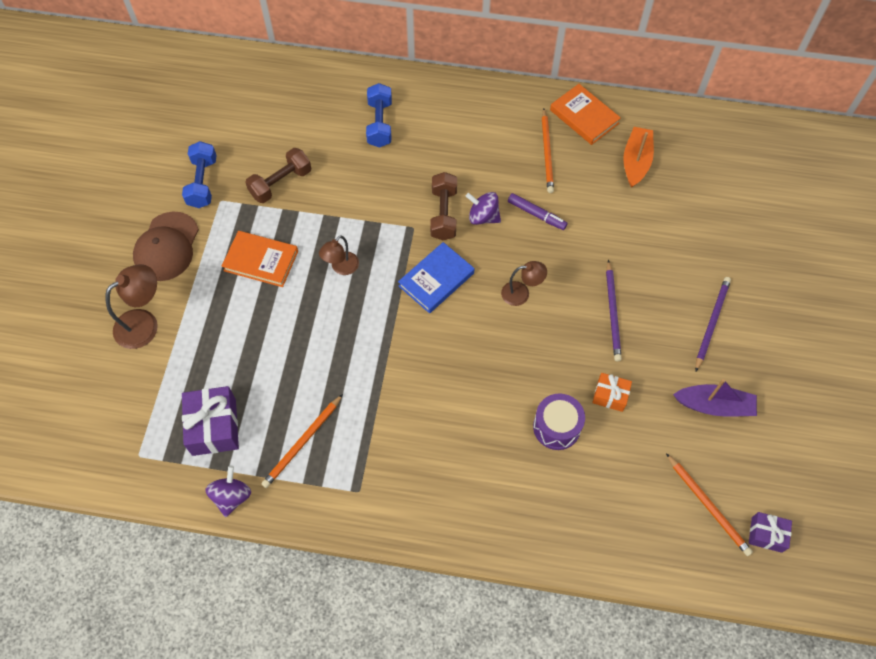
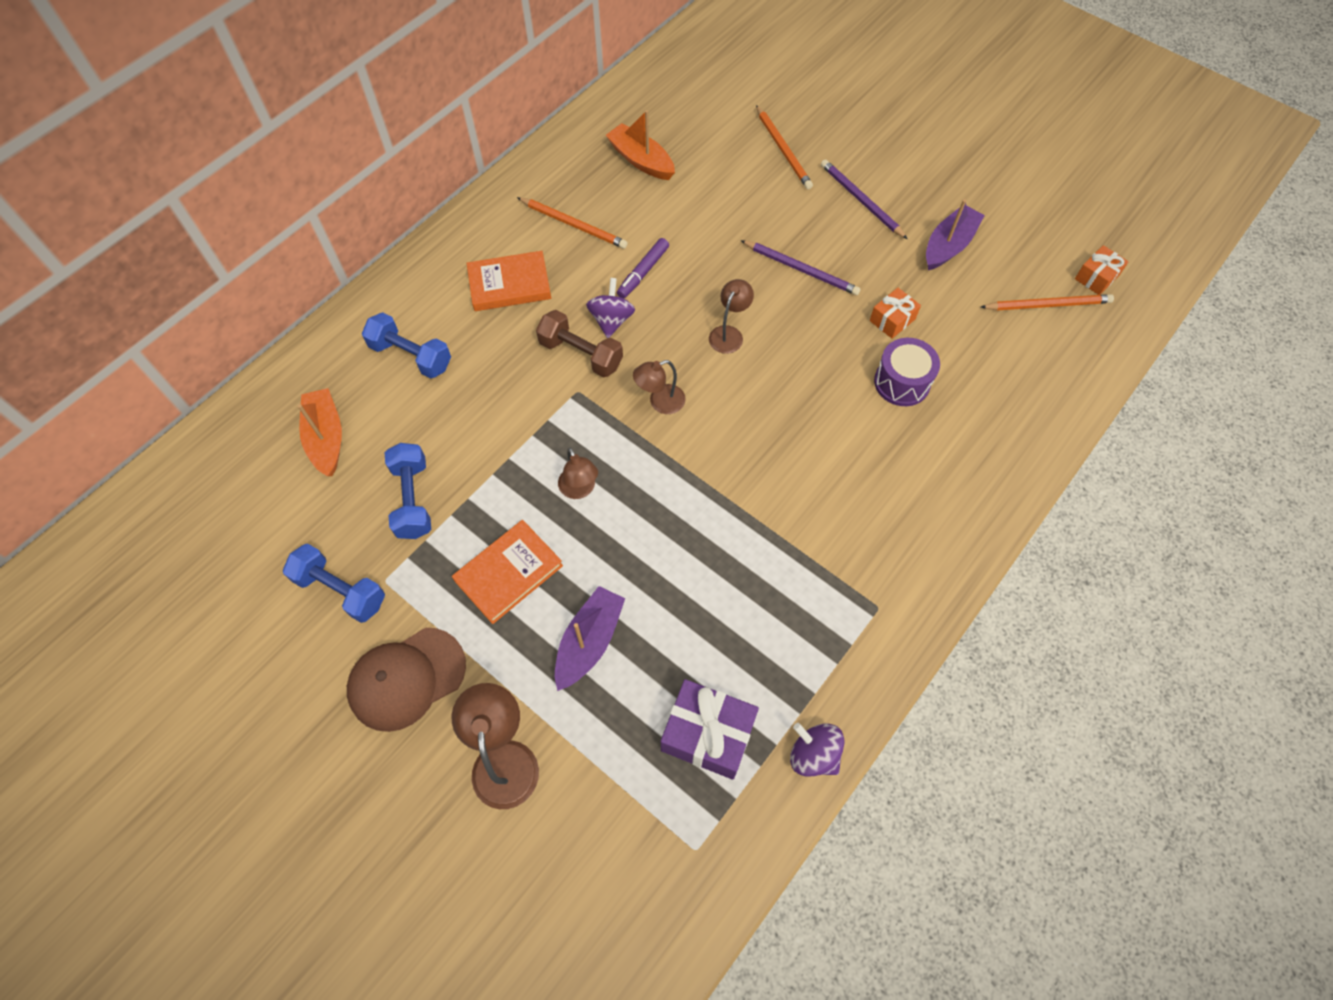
camera: 60 degrees left, 0 degrees up
(167, 247) = (406, 679): brown cap -> brown cap turned 105 degrees clockwise
(240, 329) = (589, 641): none -> purple boat
(281, 183) = (412, 499): brown dumbbell -> blue dumbbell
(295, 116) = (326, 438): none -> orange boat
(302, 442) = (785, 640): orange pencil -> orange pencil (783, 150)
(436, 279) = (660, 402): blue book -> brown lamp
(483, 217) = (611, 320): purple spinning top -> purple spinning top turned 135 degrees clockwise
(536, 214) = (643, 272): purple marker -> purple marker turned 150 degrees clockwise
(584, 117) = (554, 172): orange book -> orange book (509, 284)
(766, 534) = (1096, 277): purple gift -> orange gift

